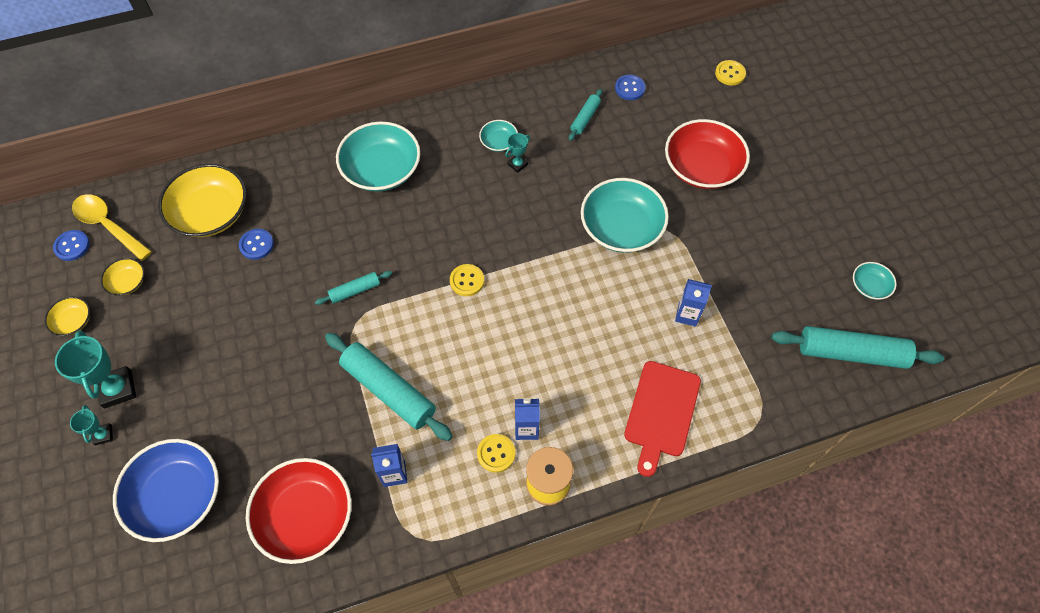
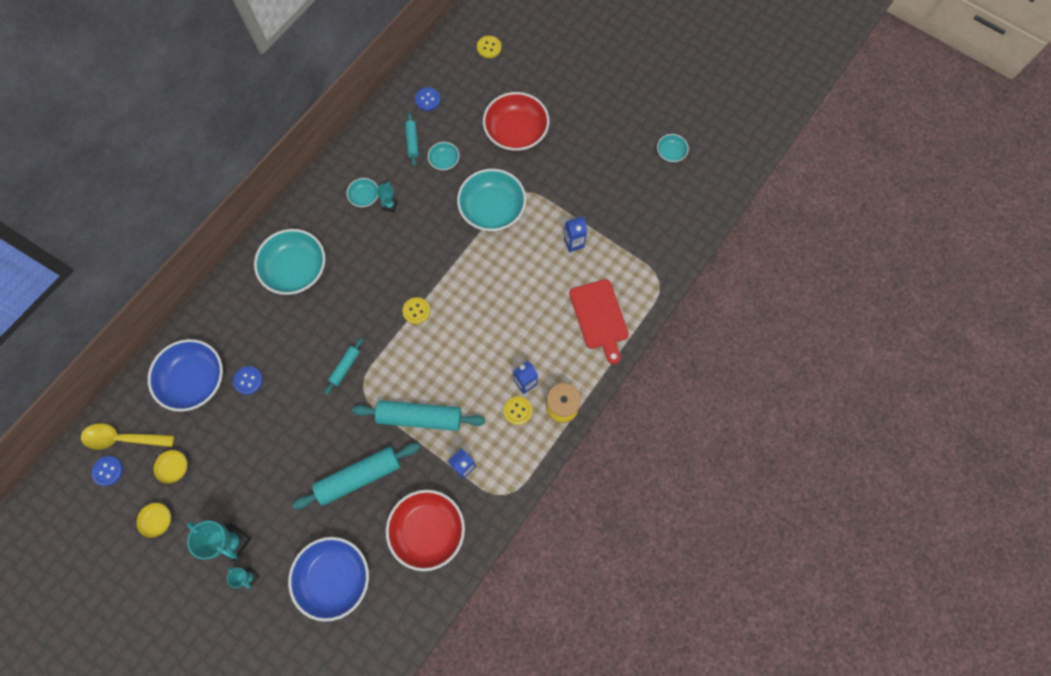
camera: 35 degrees left, 10 degrees up
(211, 213) = (194, 380): yellow bowl -> blue bowl
(605, 153) = (444, 160): none -> turquoise bowl
(851, 353) = (686, 205): turquoise rolling pin -> turquoise rolling pin (359, 477)

